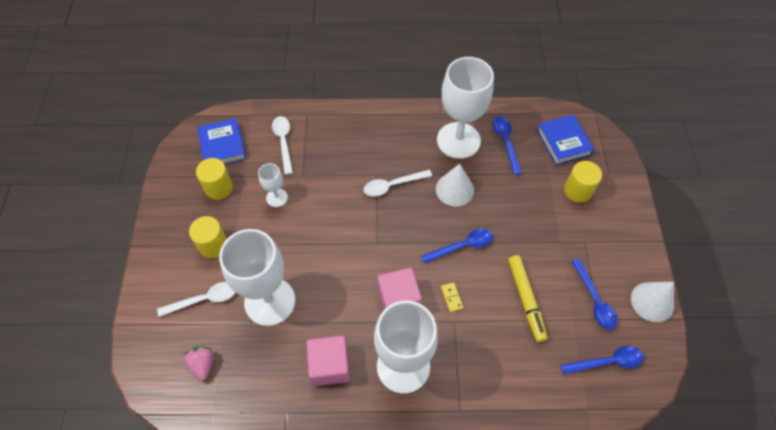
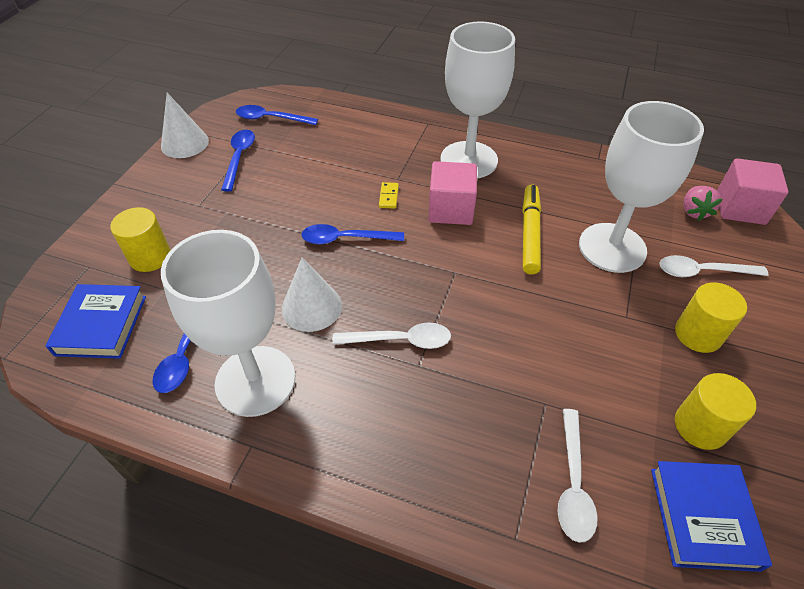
camera: 160 degrees left, 10 degrees down
(277, 198) = (594, 377): white goblet -> none
(330, 366) = (547, 178): pink cube -> pink cube (740, 208)
(526, 299) = (309, 175): yellow marker -> yellow marker (530, 233)

